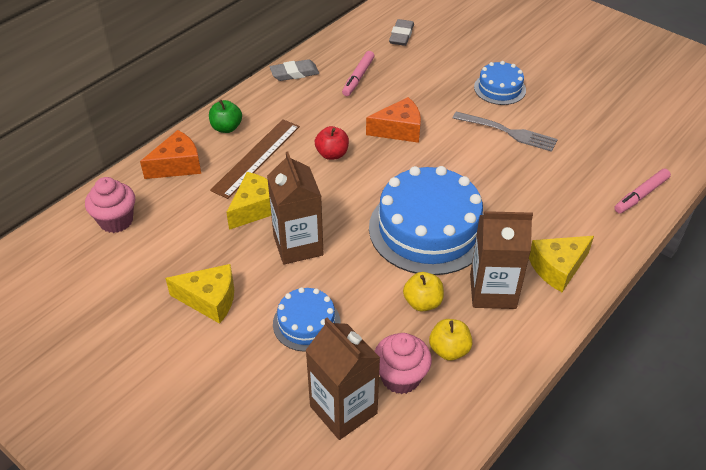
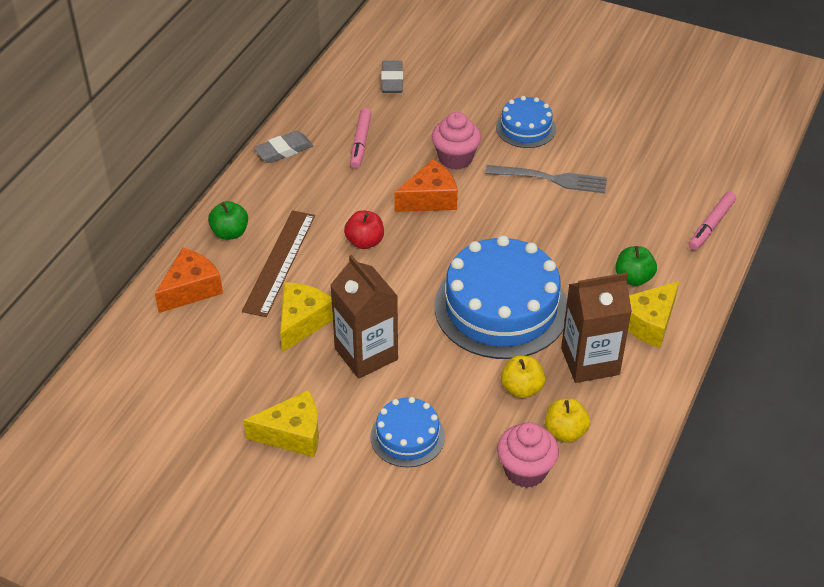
camera: 15 degrees left, 0 degrees up
(116, 221) = (147, 368): pink cupcake -> pink cupcake (455, 158)
(343, 410) = (479, 516): brown carton -> none
(555, 227) = (633, 278): none -> green apple

